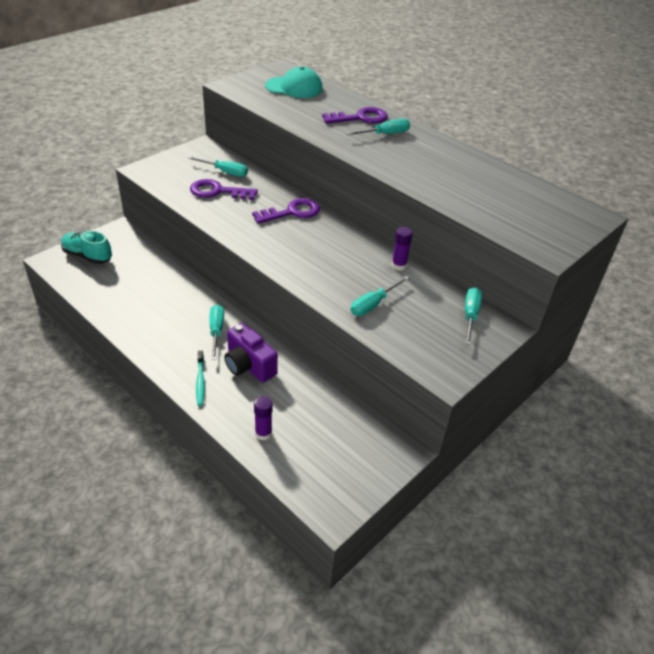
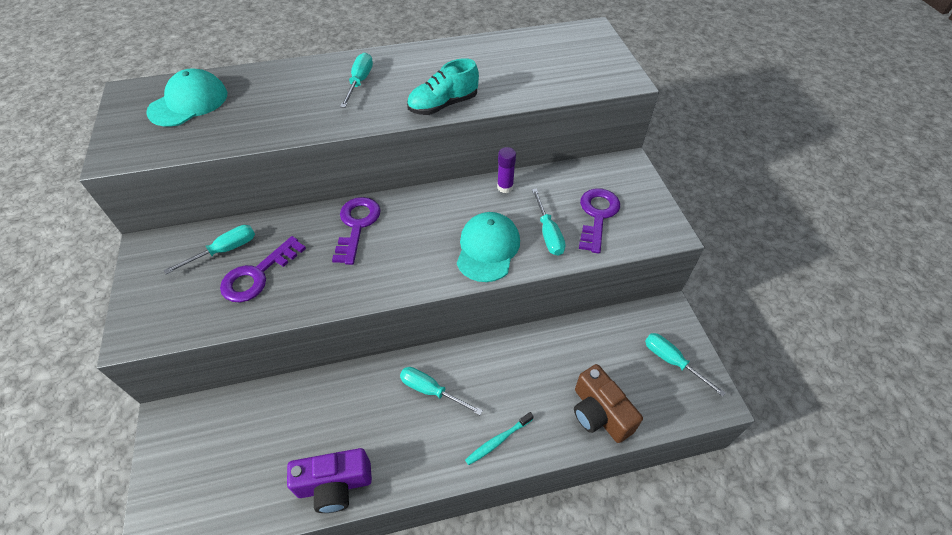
camera: 55 degrees left, 10 degrees up
(87, 256) = (186, 482): turquoise shoe -> turquoise shoe (443, 105)
(200, 381) = (498, 441): turquoise toothbrush -> turquoise toothbrush turned 120 degrees clockwise
(249, 365) = (501, 383): purple camera -> purple camera (335, 485)
(263, 433) = (599, 413): purple glue stick -> brown camera
(328, 278) = (488, 248): none -> turquoise cap
(360, 118) = (311, 83): purple key -> purple key (597, 215)
(470, 315) = (602, 176): turquoise screwdriver -> turquoise screwdriver (672, 361)

